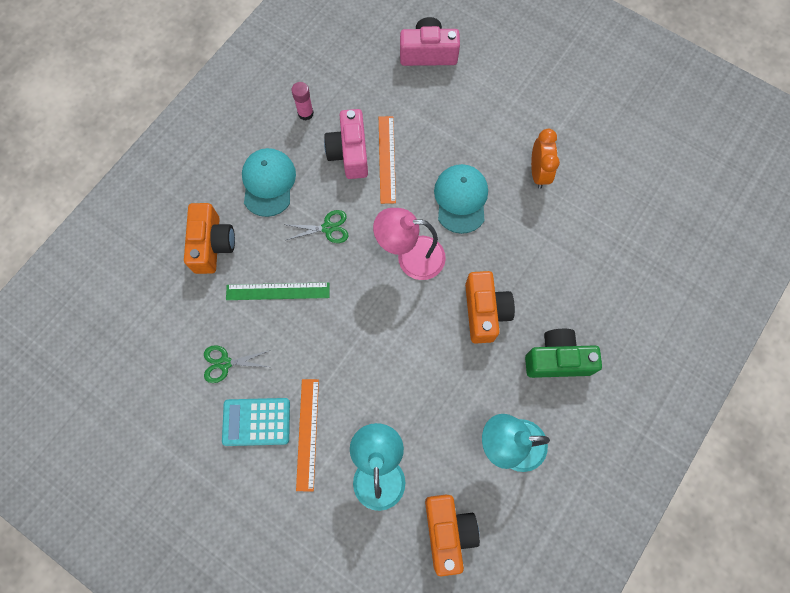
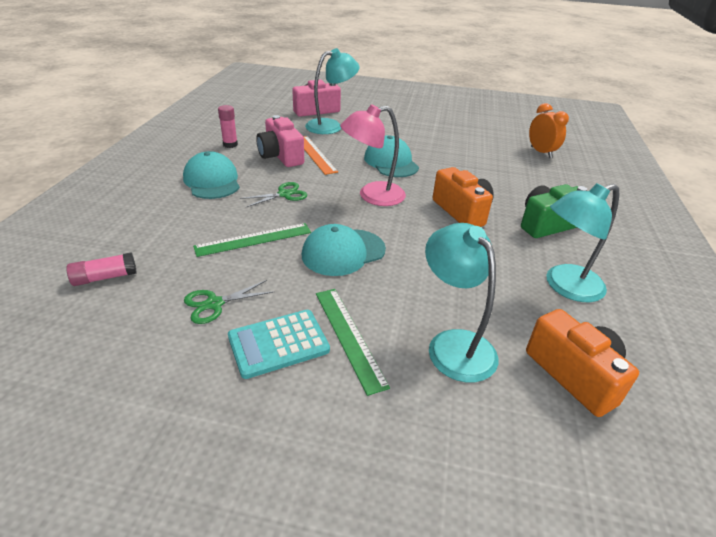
camera: 25 degrees left, 35 degrees down
(154, 303) = (105, 277): none -> pink glue stick
(212, 245) = (166, 224): orange camera -> none
(307, 434) = (349, 336): orange ruler -> green ruler
(345, 335) = (343, 252): none -> turquoise cap
(430, 98) = (331, 126): none -> turquoise lamp
(538, 173) = (439, 143): orange clock -> orange clock (541, 152)

